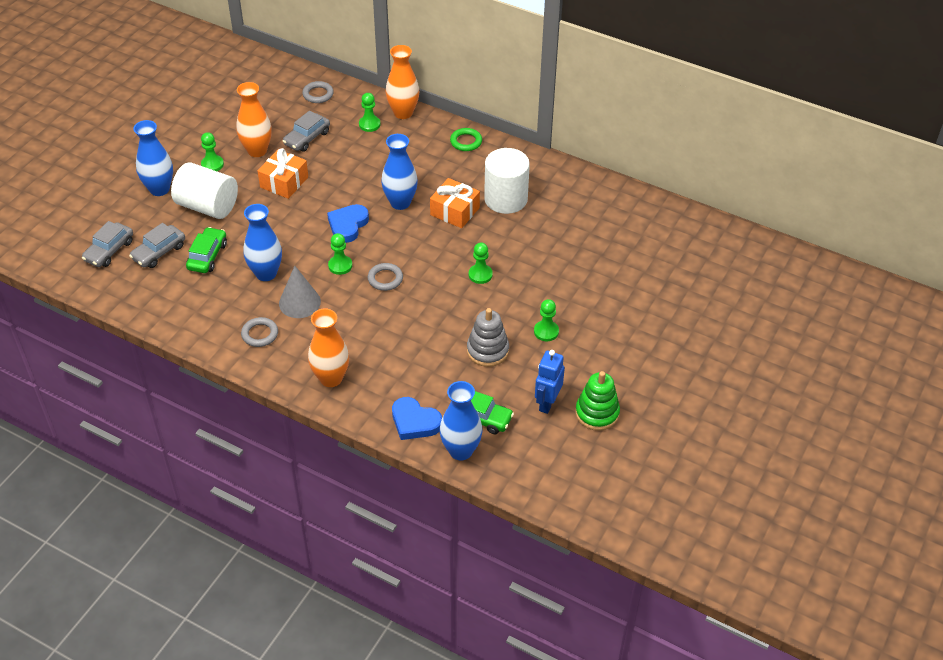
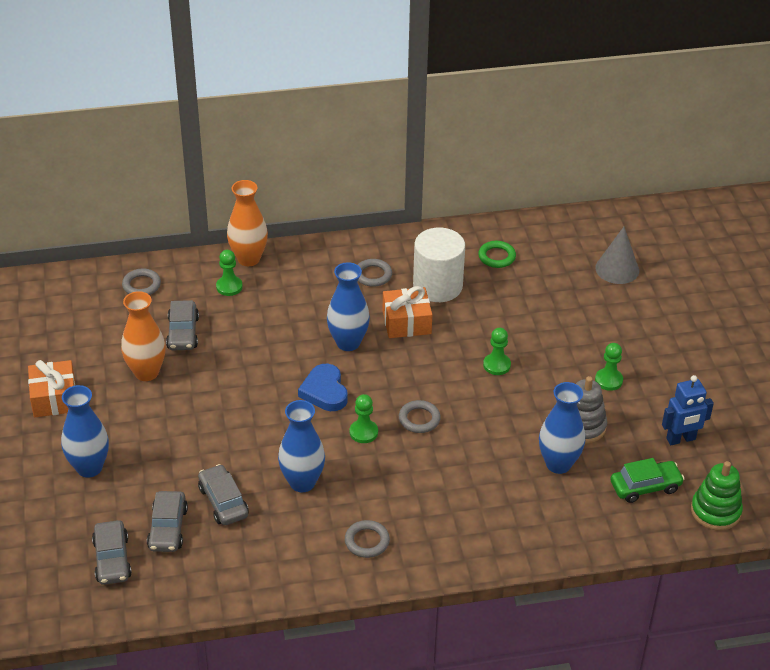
camera: 40 degrees left, 5 degrees down
(207, 256) = (223, 502): green car -> grey car
(208, 206) = (163, 454): white cylinder -> none
(212, 164) = (116, 411): green pawn -> none
(284, 182) = (212, 387): orange gift -> orange gift (54, 398)
(299, 302) = (367, 489): grey cone -> grey cone (617, 269)
(331, 378) = (481, 538): orange vase -> none
(415, 422) = (598, 527): blue heart -> none
(460, 450) = (663, 525): blue vase -> blue vase (558, 464)
(466, 142) = (340, 254): green ring -> green ring (496, 257)
(471, 167) = (373, 275): none -> grey ring
(547, 403) = (681, 439): blue robot -> blue robot turned 90 degrees counterclockwise
(597, 413) = (727, 422): green stacking toy -> green stacking toy (715, 511)

